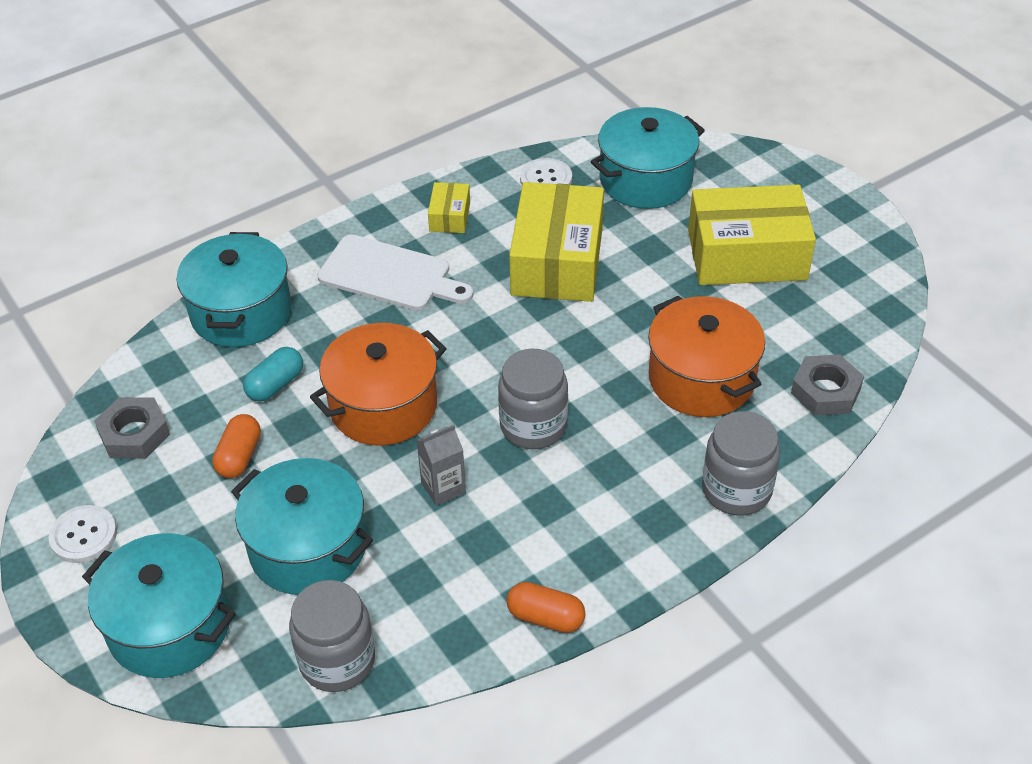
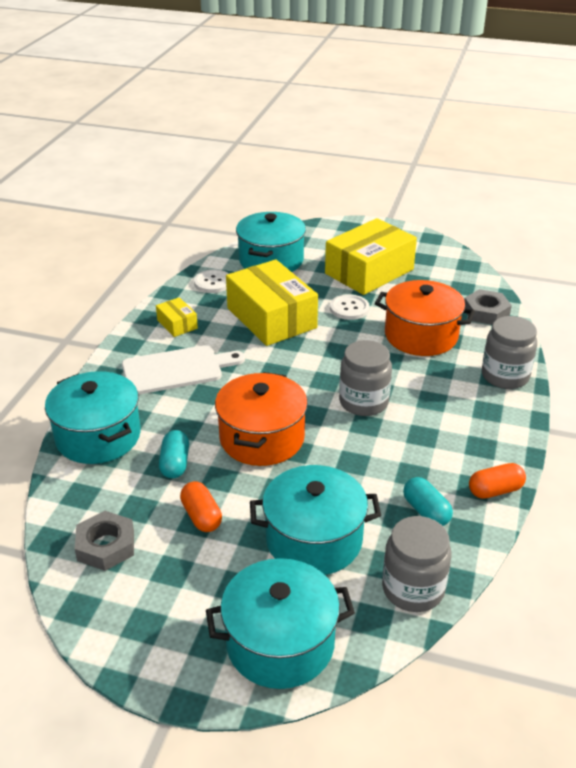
camera: 40 degrees left, 10 degrees down
(83, 535) = (145, 629): white button -> white button (349, 308)
(443, 487) = (354, 460): grey carton -> none
(446, 591) = (426, 511): none -> turquoise capsule

